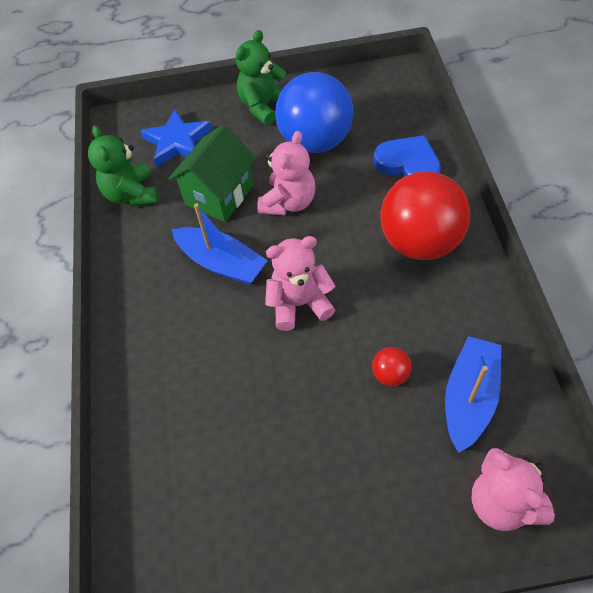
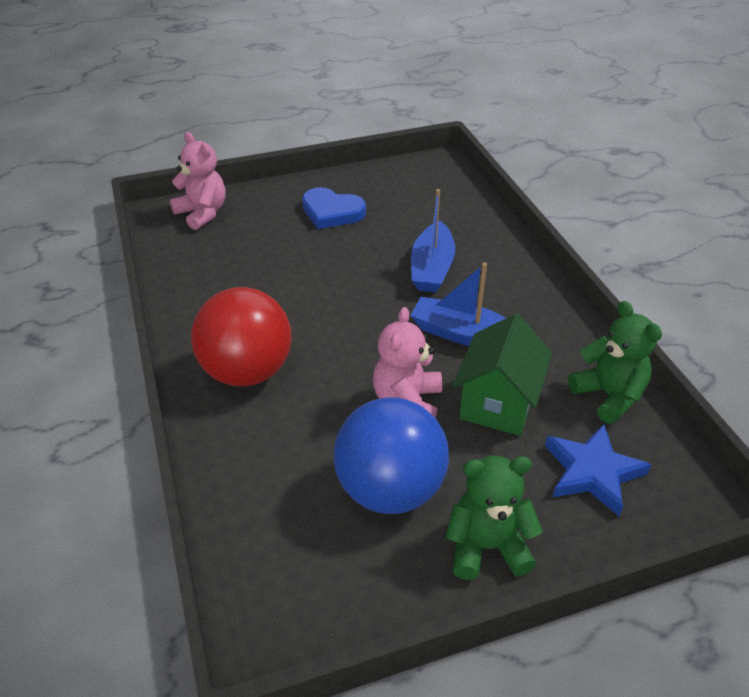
camera: 165 degrees right, 15 degrees down
(264, 106) = (487, 546): green teddy bear -> green teddy bear turned 120 degrees counterclockwise
(299, 303) = (371, 308): pink teddy bear -> none
(390, 374) = (281, 268): red ball -> none
(408, 164) = (255, 464): blue heart -> blue heart (332, 212)
(469, 398) = (215, 260): blue boat -> blue boat (431, 268)

